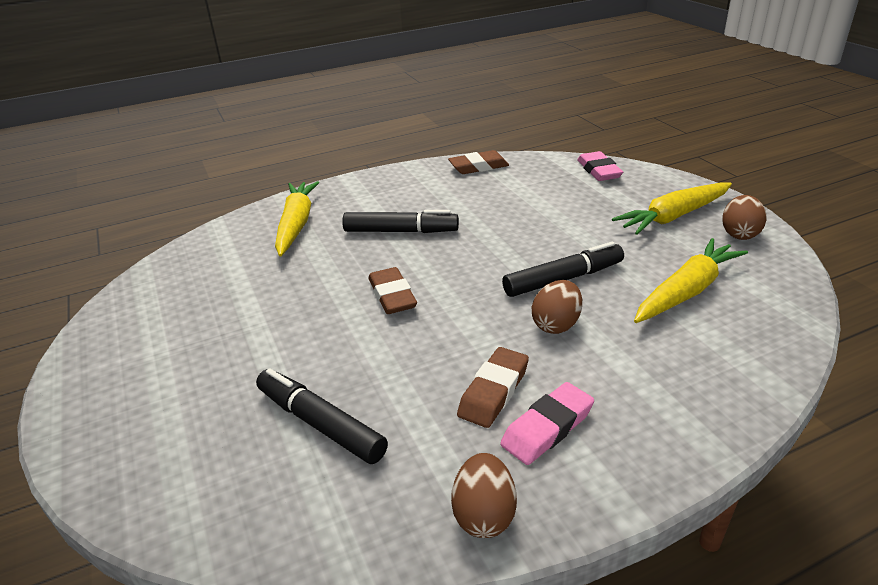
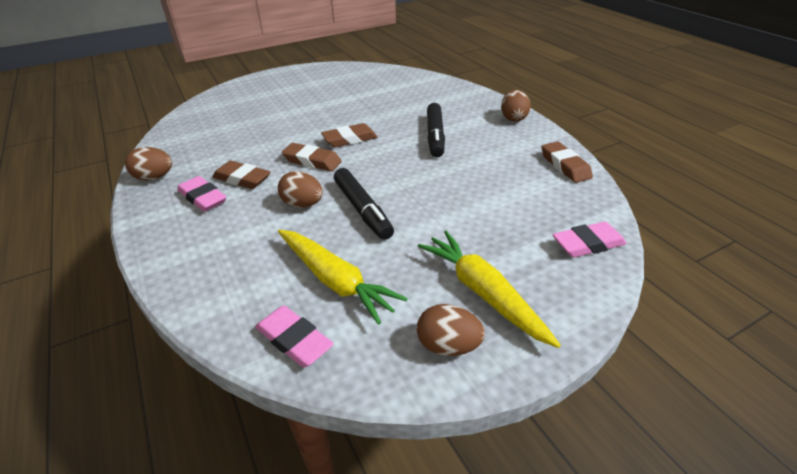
camera: 85 degrees right, 5 degrees up
(296, 224) = (441, 99): yellow carrot -> none
(320, 423) = (240, 129): black marker -> none
(371, 183) = (513, 118): none -> brown egg
(449, 325) = (312, 161): none -> brown eraser
(774, 310) = (294, 340): none -> pink eraser

